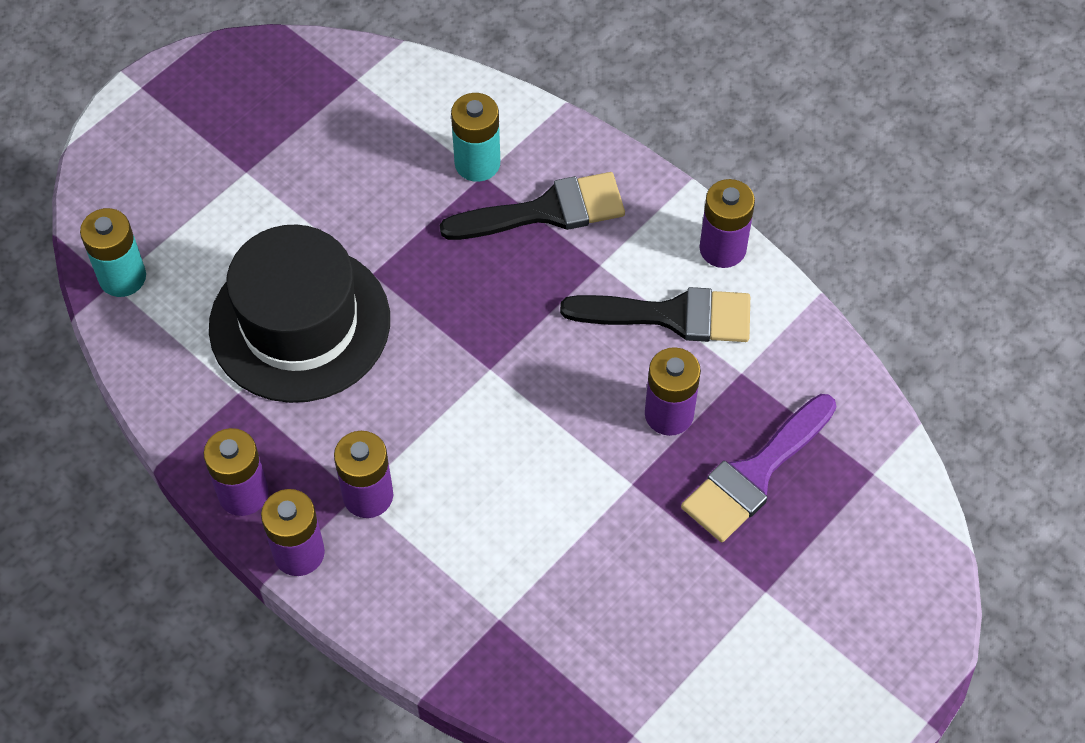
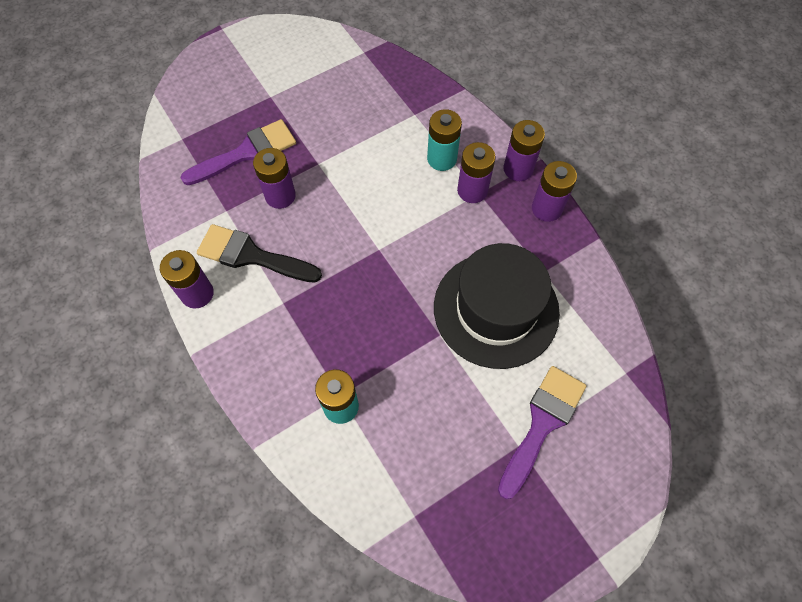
camera: 165 degrees left, 5 degrees up
(122, 277) = (618, 375): turquoise battery -> turquoise battery (442, 159)
(219, 201) = (542, 423): none -> purple brush
(546, 211) = (304, 353): black brush -> none

